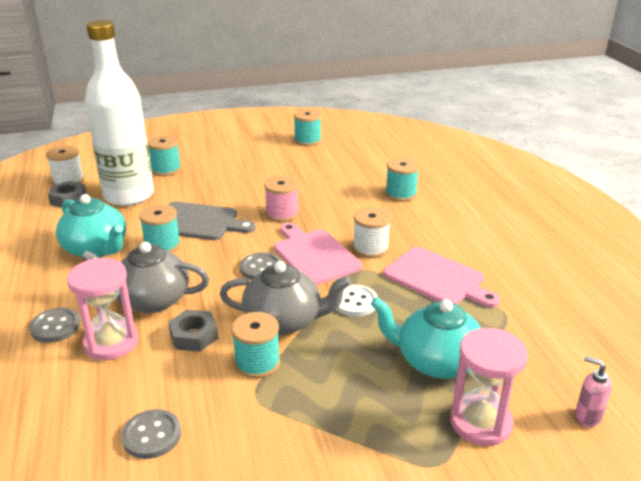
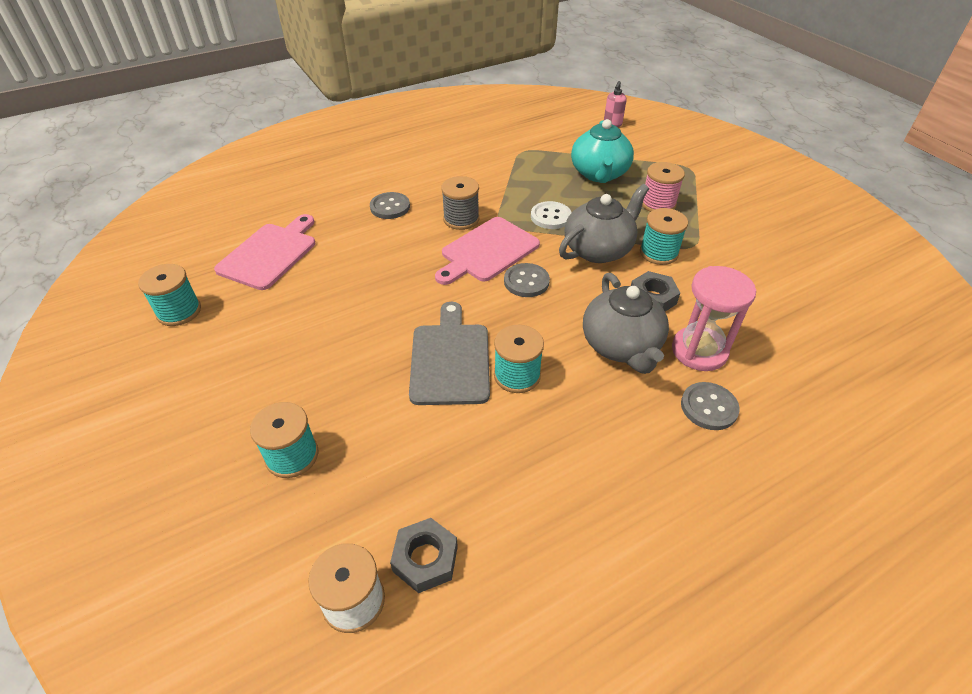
camera: 105 degrees left, 15 degrees up
(96, 249) = (553, 441): turquoise teapot -> none
(129, 196) = (394, 470): white bottle -> none
(152, 435) = (769, 286): grey button -> grey button (390, 207)
(282, 214) = (409, 291): pink spool -> pink spool (658, 204)
(284, 321) = (598, 249): grey teapot -> grey teapot turned 60 degrees clockwise
(370, 248) = (461, 219): white spool -> grey spool
(401, 194) = (342, 213): turquoise spool -> none
(437, 278) = (495, 180): pink cutting board -> pink cutting board (270, 254)
(480, 422) = (644, 156): pink hourglass -> none

